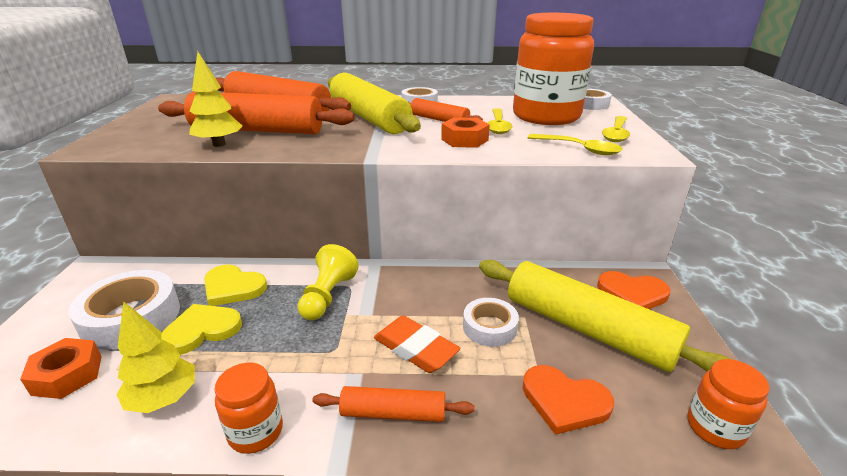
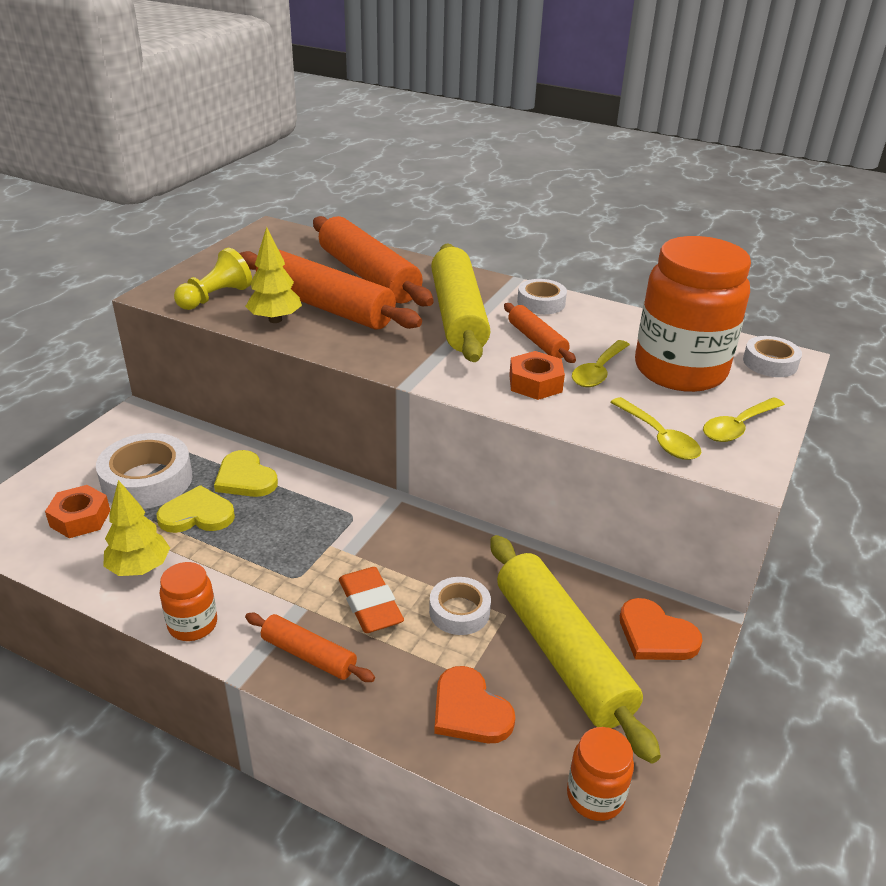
camera: 25 degrees right, 5 degrees up
(327, 296) = (326, 519): yellow pawn -> yellow pawn (215, 297)

